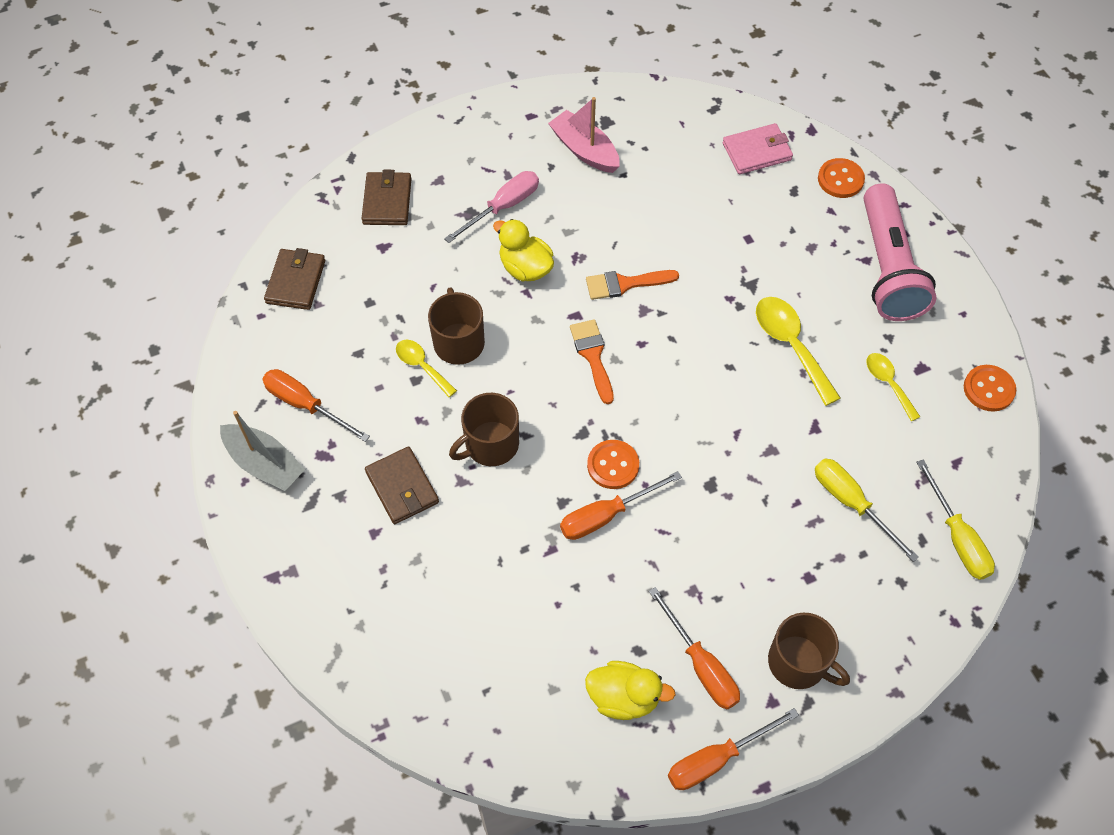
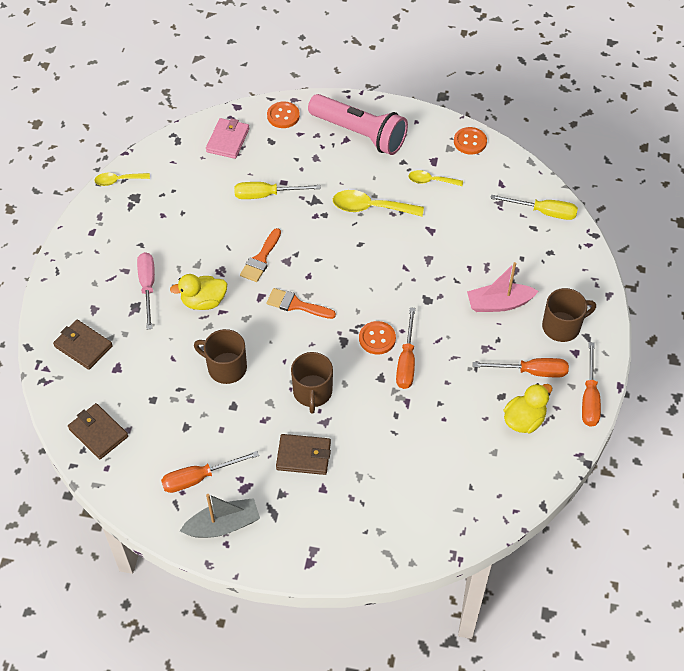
camera: 55 degrees left, 5 degrees down
(421, 366) = (226, 397): yellow spoon -> yellow spoon (118, 180)
(584, 150) = (145, 220): pink boat -> pink boat (499, 303)
(851, 503) = (489, 244): yellow screwdriver -> yellow screwdriver (266, 195)

